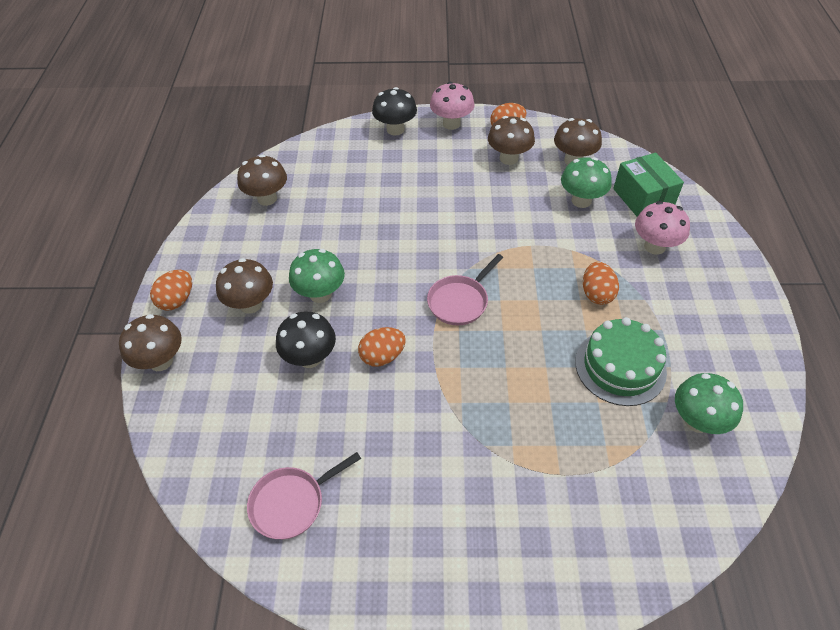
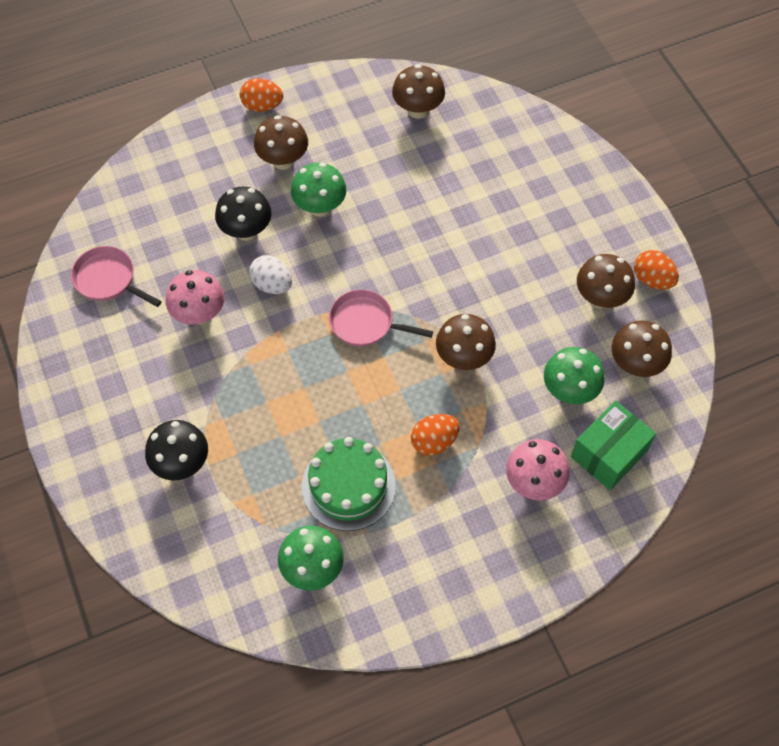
camera: 65 degrees right, 10 degrees up
(161, 361) = (197, 129): brown mushroom -> brown mushroom (463, 358)
(382, 356) = (272, 284): orange egg -> white egg
(395, 129) = (585, 173): black mushroom -> black mushroom (182, 463)
(451, 124) = (628, 222): pink mushroom -> pink mushroom (199, 314)

